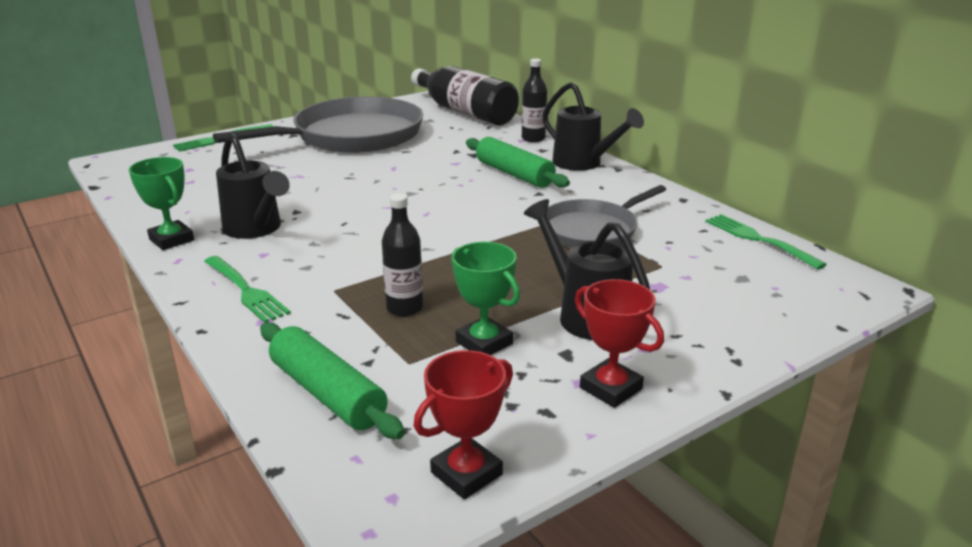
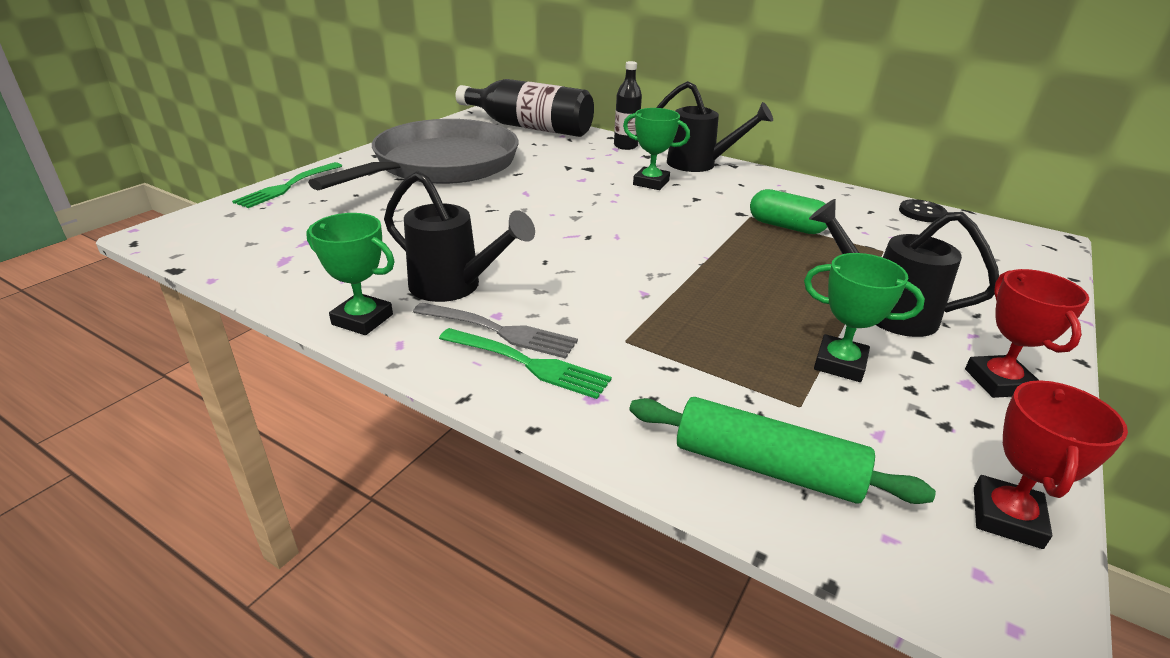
camera: 25 degrees left, 5 degrees up
(251, 265) = (498, 331): none -> grey fork
(404, 308) = (721, 344): black bottle -> none
(514, 174) = (651, 183): green rolling pin -> green trophy
(592, 230) = (786, 227): grey pan -> green capsule
(610, 388) = (998, 382): red trophy -> red trophy turned 60 degrees clockwise
(759, 240) = (922, 213): green fork -> black button

